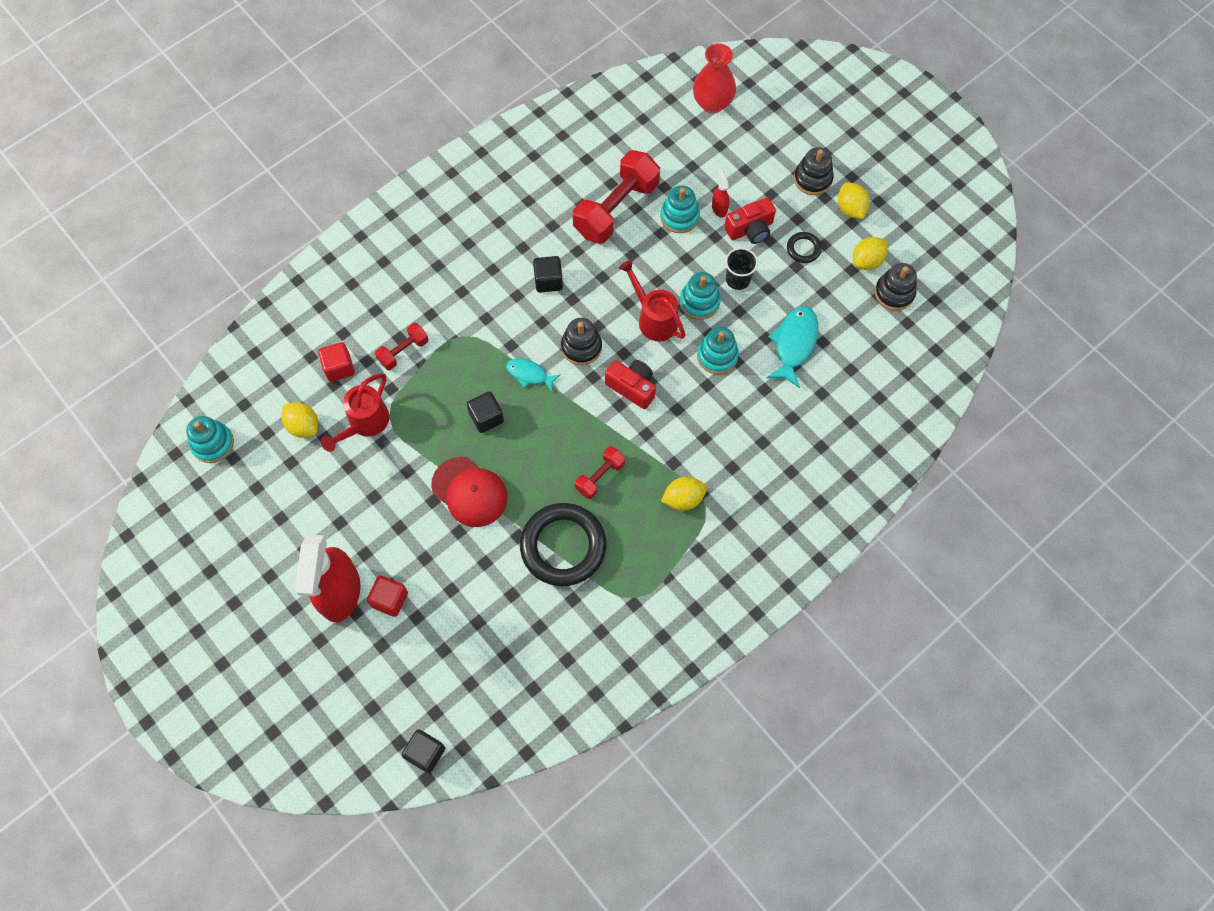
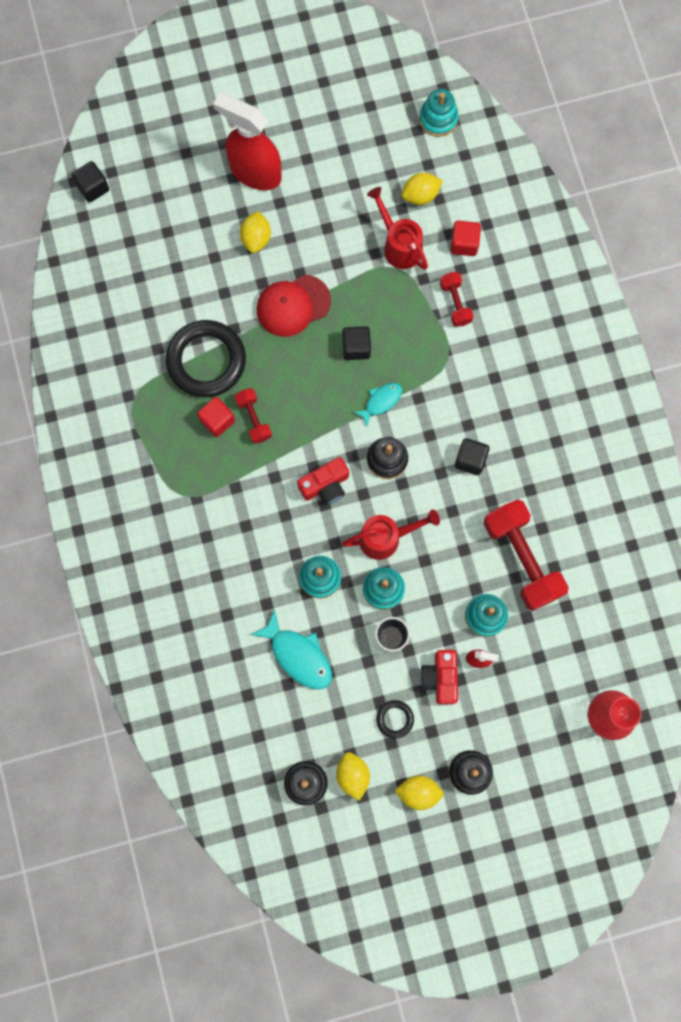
camera: 115 degrees right, 10 degrees up
(390, 599) = (230, 207): red cube -> red cube (217, 420)
(683, 499) = (198, 480): yellow lemon -> yellow lemon (256, 238)

